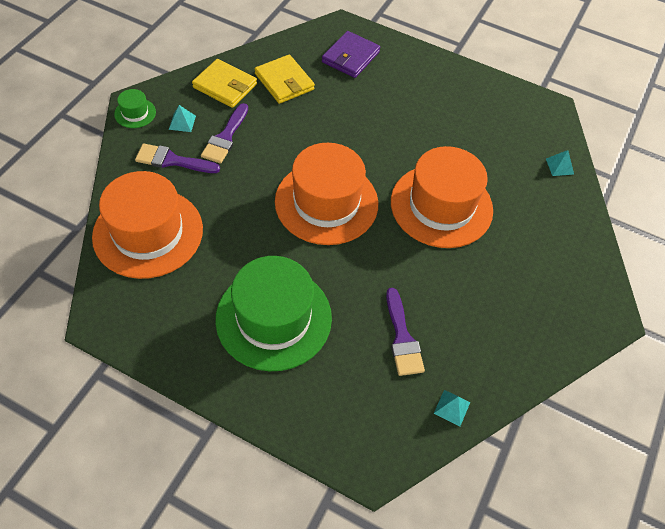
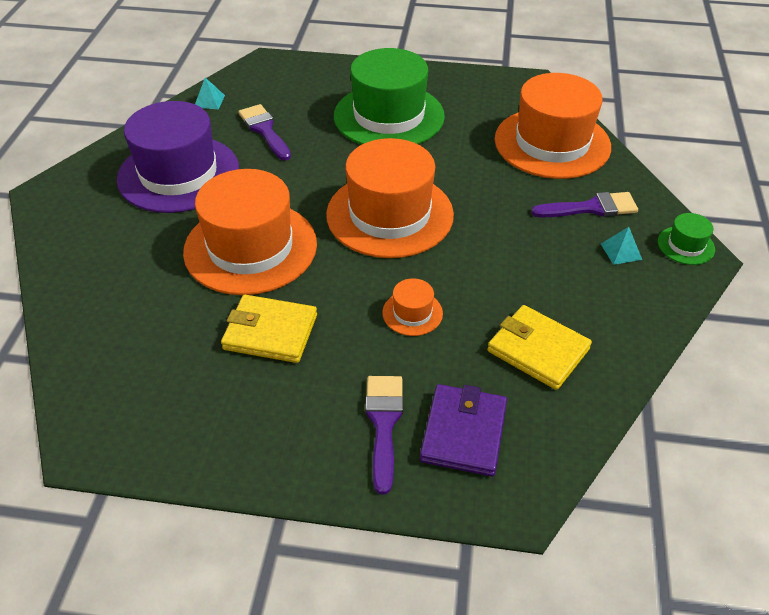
camera: 165 degrees right, 10 degrees down
(225, 86) = (613, 316): yellow wallet -> yellow wallet (270, 332)
(225, 137) = (555, 250): purple brush -> purple brush (384, 424)
(346, 124) = (412, 313): none -> orange hat
(491, 303) = (178, 174): none -> purple hat
(559, 166) = (85, 344): turquoise pyramid -> none

